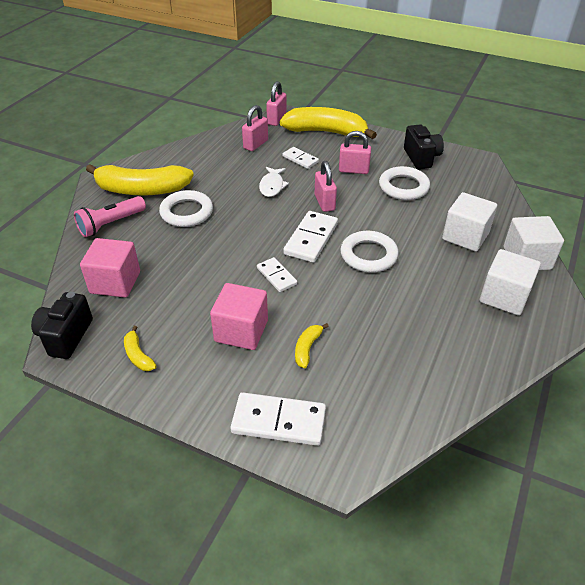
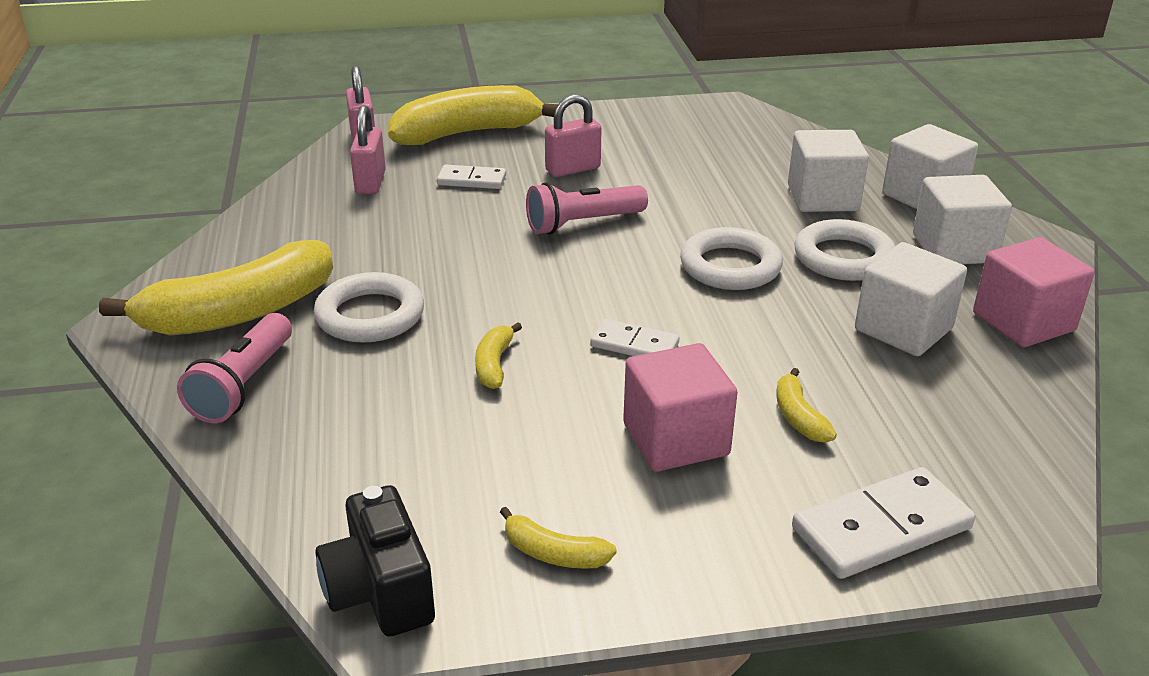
camera: 35 degrees left, 10 degrees down
(115, 282) = (369, 467): pink cube -> pink cube (1023, 322)
(208, 258) = (494, 364): none -> yellow banana
(272, 186) = (472, 229): white fish -> none
(311, 239) = (623, 277): white domino -> none
(324, 203) = (583, 224): pink padlock -> pink flashlight
(403, 187) = (670, 167): white ring -> white ring (843, 258)
(416, 329) = (903, 329): none -> white cube
(421, 158) = (648, 125): black camera -> none

